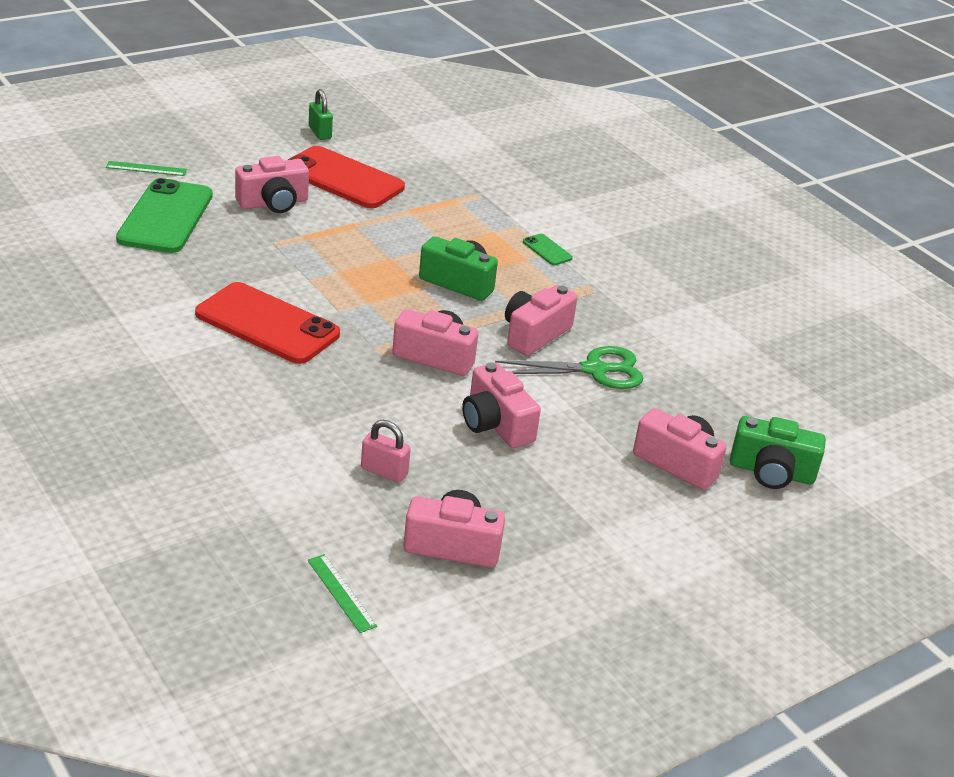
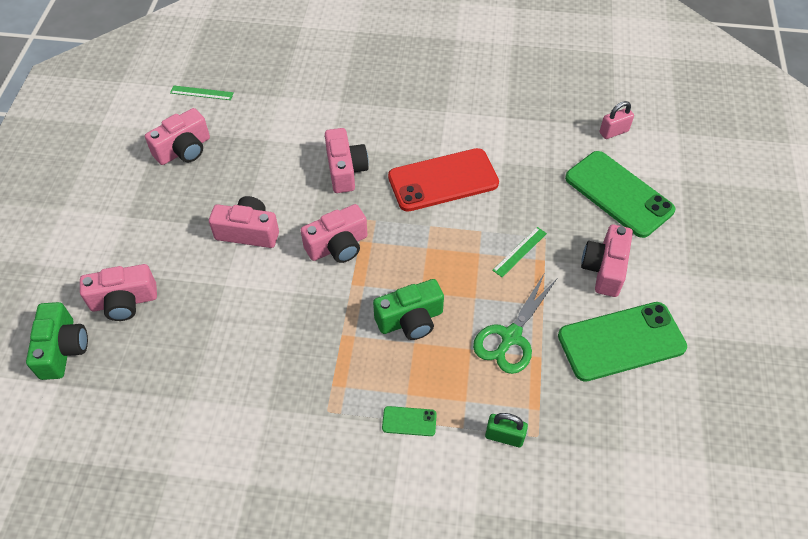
camera: 135 degrees right, 20 degrees up
(146, 168) = (705, 217): green ruler -> green ruler (520, 252)
(320, 133) = (722, 376): green padlock -> green padlock (504, 436)
(343, 179) = (621, 341): red phone -> green phone
(384, 471) = (262, 156): pink padlock -> pink padlock (613, 132)
(535, 334) = (312, 322): pink camera -> pink camera (345, 170)
(594, 370) = (244, 329): green scissors -> green scissors (510, 337)
(771, 472) = (63, 349): green camera -> green camera turned 120 degrees clockwise

